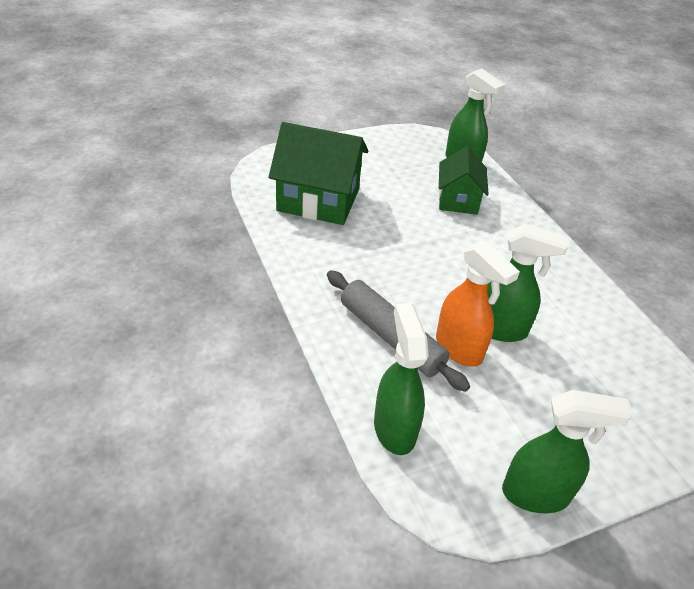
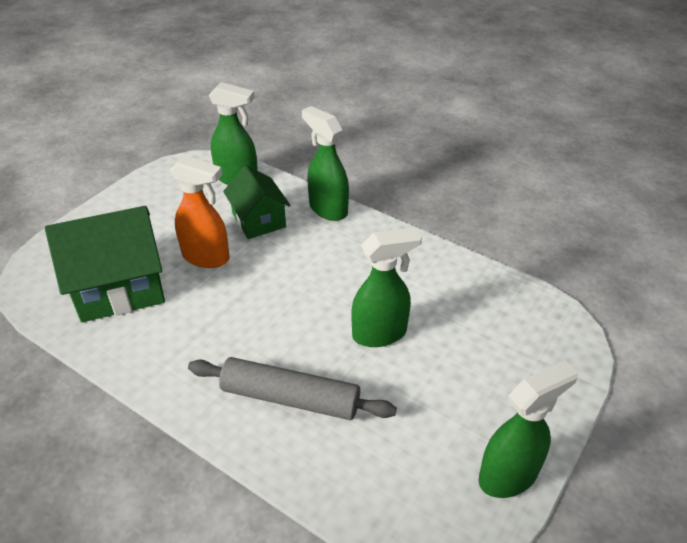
camera: 30 degrees left, 0 degrees up
(394, 428) = (355, 491): green spray bottle -> green spray bottle (327, 209)
(459, 349) = (358, 374): orange spray bottle -> orange spray bottle (206, 257)

